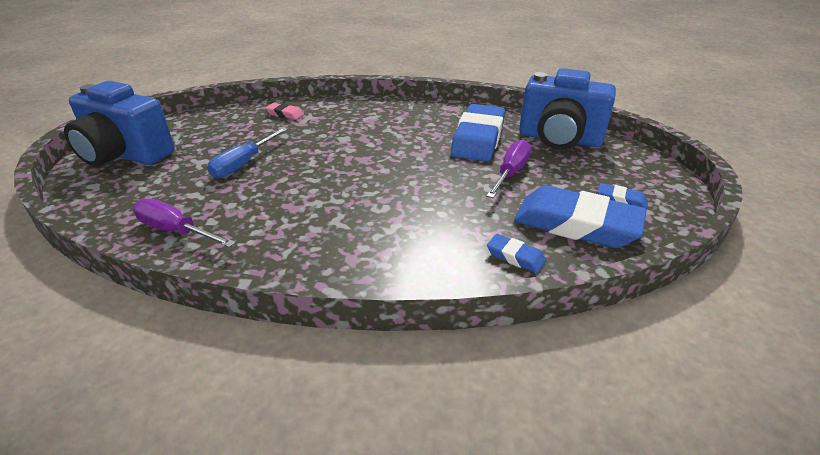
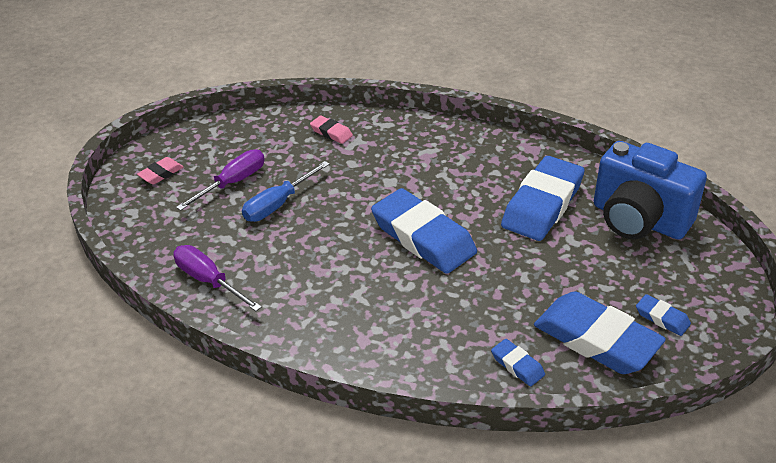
camera: 15 degrees right, 5 degrees up
(125, 155) = (161, 174): blue camera -> pink eraser
(385, 171) = (423, 237): none -> blue eraser
(510, 173) = (558, 261): purple screwdriver -> purple screwdriver (232, 183)

